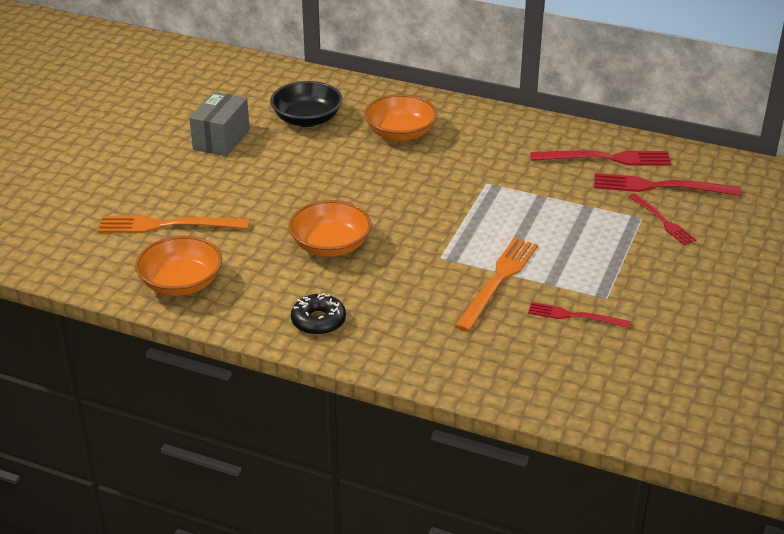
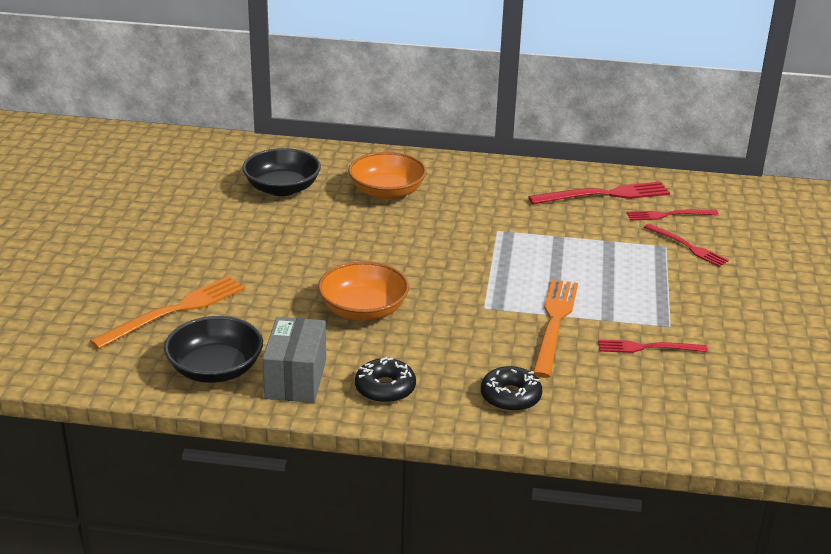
camera: 15 degrees left, 5 degrees down
(168, 225) = (174, 311): orange fork -> orange fork turned 150 degrees clockwise
(181, 283) = (215, 369): orange bowl -> black bowl
(221, 139) = (197, 217): grey box -> grey box (296, 379)
(426, 345) = (510, 397): none -> black donut
(660, 186) = (668, 215): red fork -> red fork, size x0.62

